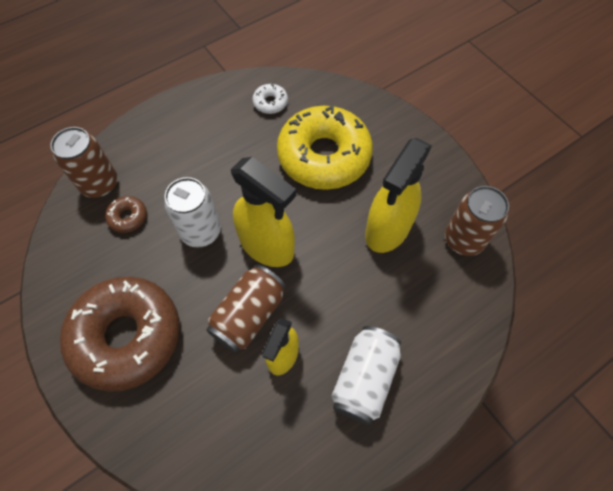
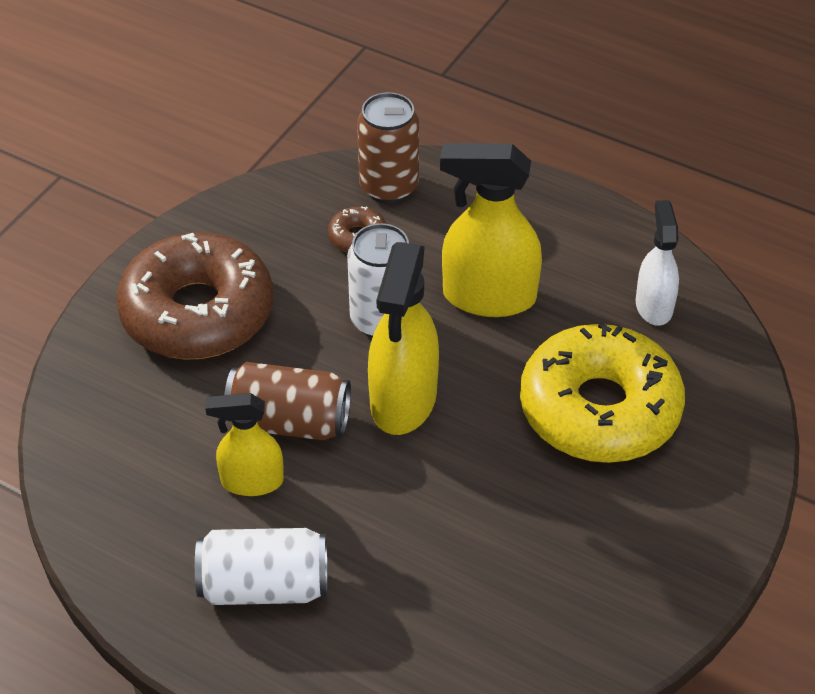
camera: 65 degrees right, 15 degrees down
(270, 103) = (654, 306): white donut -> white spray bottle
(387, 229) = (518, 536): yellow spray bottle -> yellow spray bottle (488, 297)
(463, 240) = (562, 646): brown can -> none

